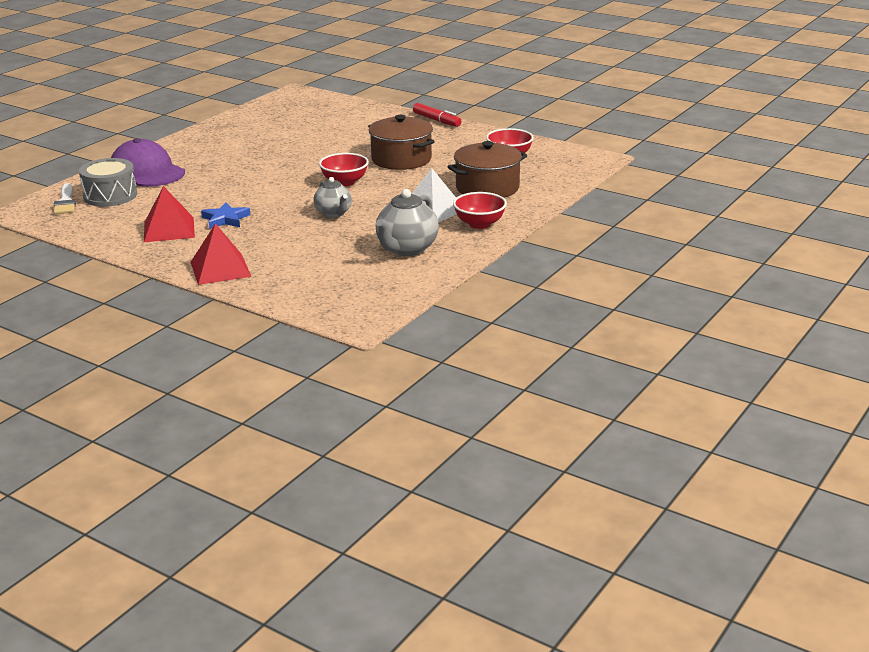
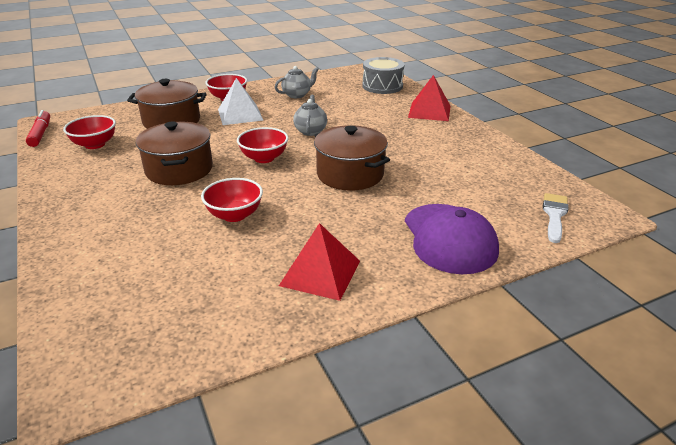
camera: 150 degrees left, 5 degrees up
(110, 195) = (502, 210): grey drum -> grey drum (382, 86)
(169, 229) = (453, 152): red pyramid -> red pyramid (320, 273)
(225, 219) = (400, 149): blue star -> none
(254, 189) = (350, 174): none -> brown pot
(313, 148) = (234, 215): none -> red bowl
(406, 249) = (297, 95): grey teapot -> grey teapot, size x0.65
(437, 120) = (46, 217): red marker -> red marker (40, 133)

